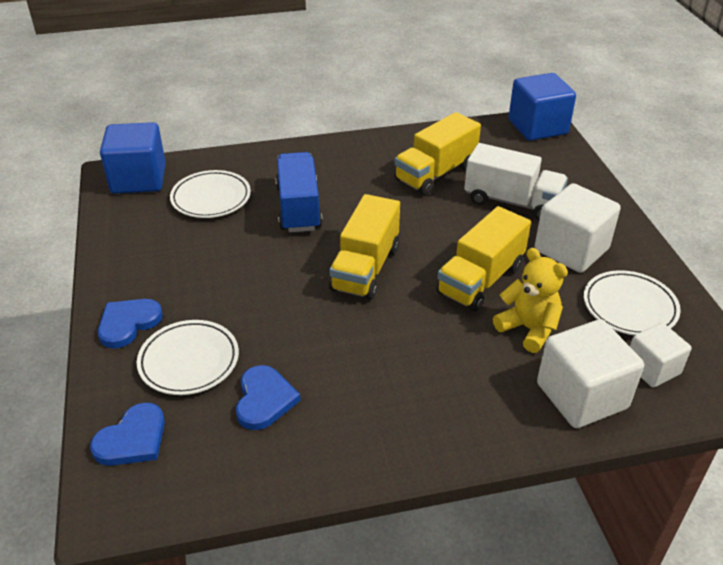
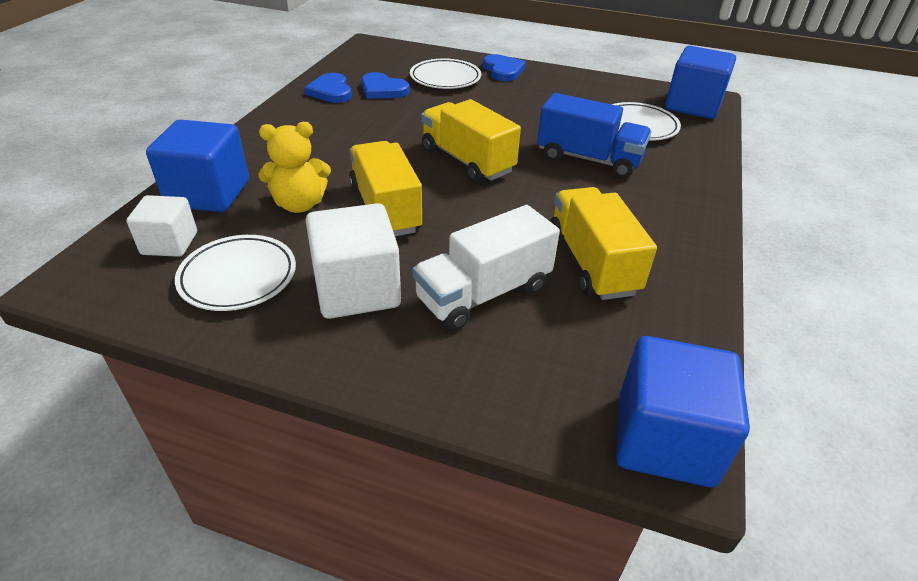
camera: 120 degrees right, 0 degrees up
(132, 439) = (404, 55): blue heart -> blue heart (331, 91)
(581, 396) = (209, 194): white cube -> blue cube

